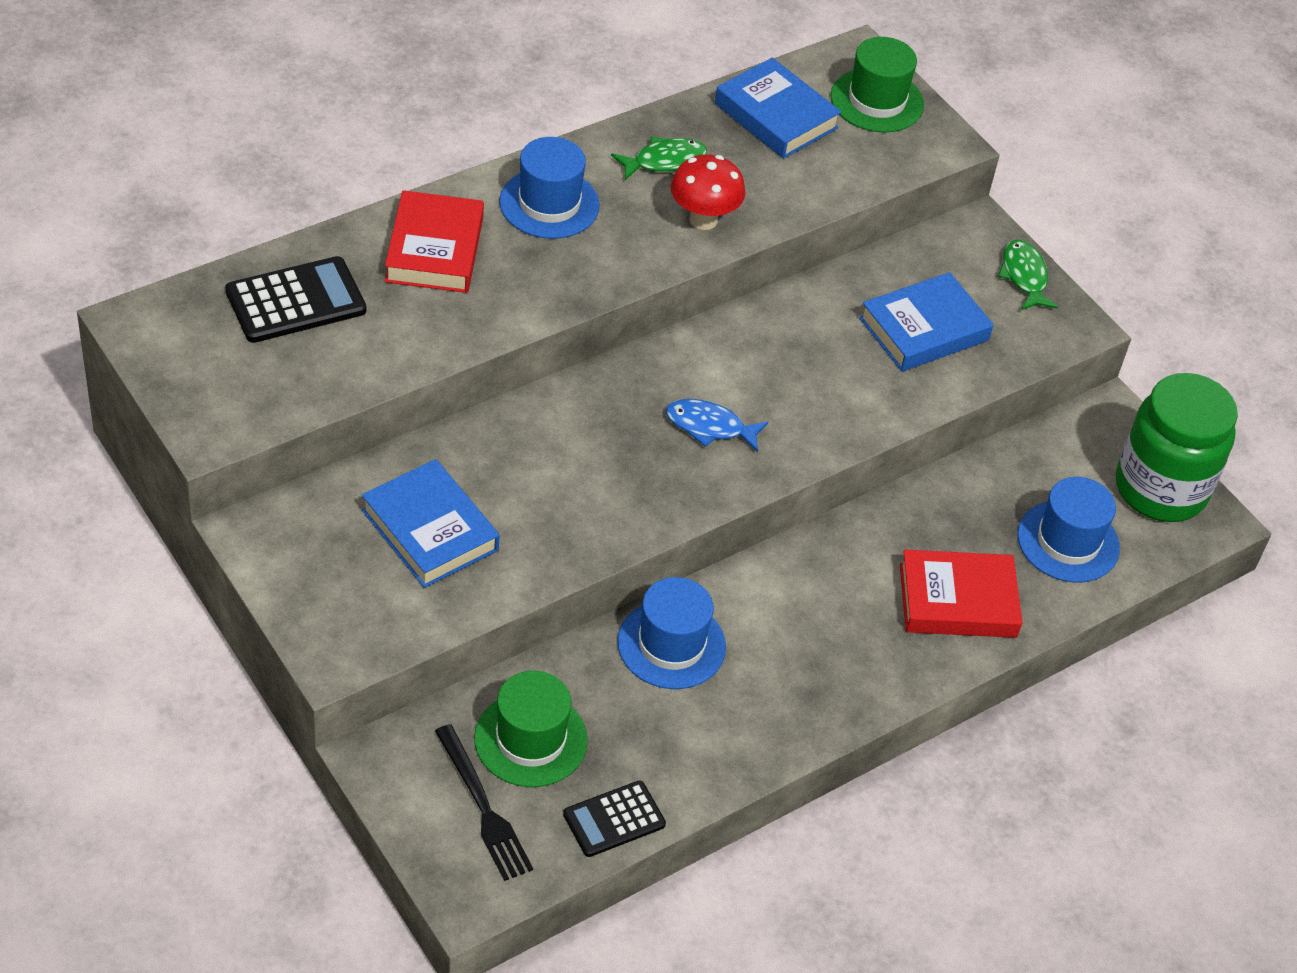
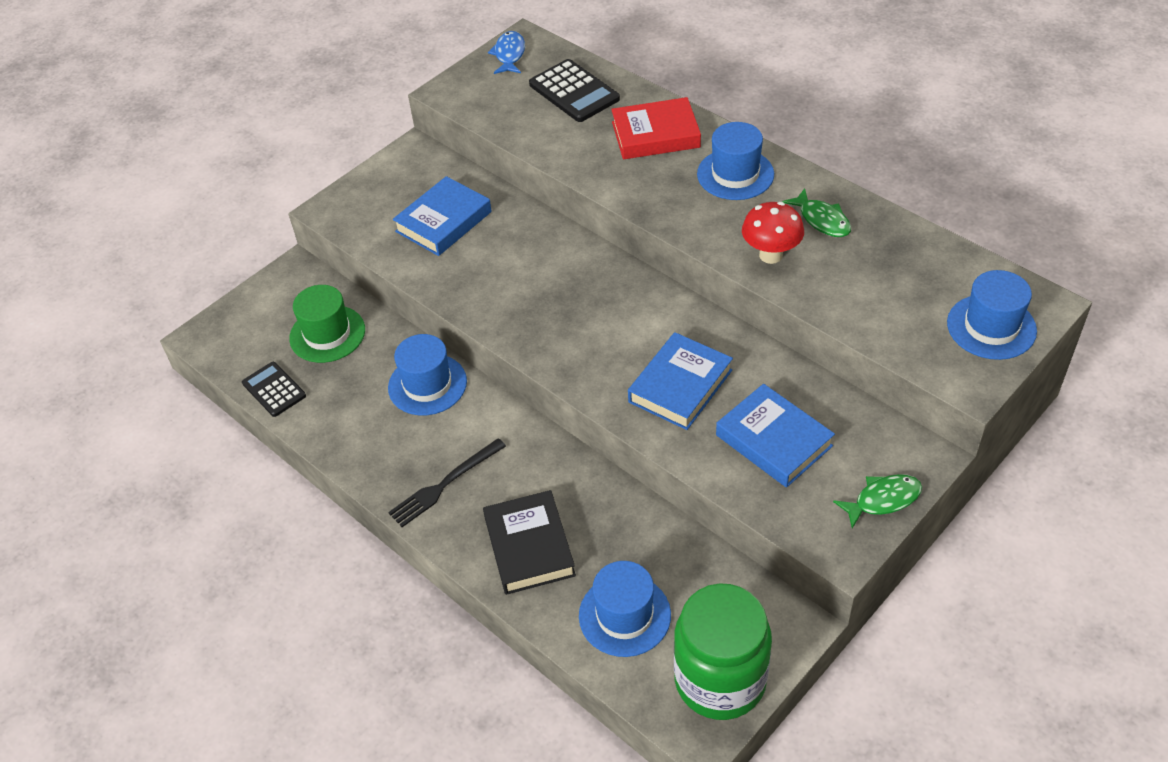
camera: 85 degrees right, 0 degrees up
(483, 807) = (270, 326): black fork -> black fork (445, 484)
(709, 427) = (598, 333): blue fish -> blue fish (509, 54)
(776, 116) = (922, 269): blue book -> blue book (680, 386)
(877, 101) = (991, 327): green hat -> blue hat
(957, 601) = (529, 547): red book -> black book

